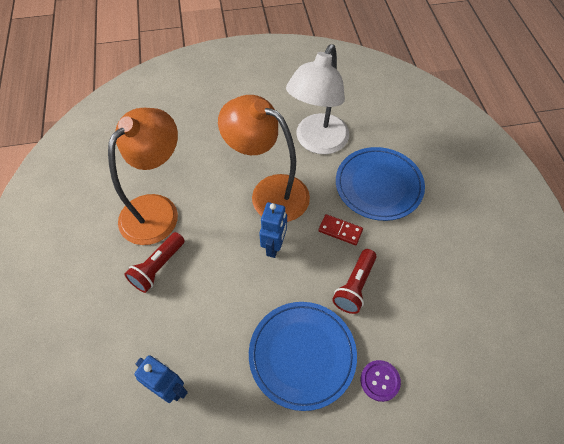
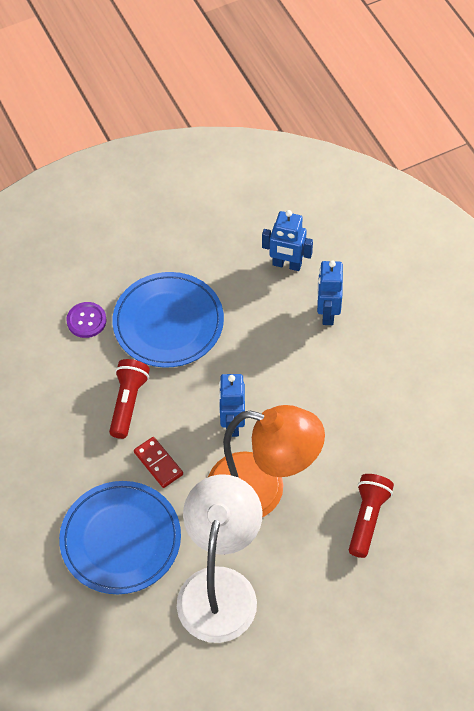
camera: 165 degrees right, 0 degrees up
(156, 323) = (327, 313): none -> blue robot
(157, 209) = (392, 430): orange lamp -> none
(158, 267) = (355, 365): red flashlight -> red flashlight (368, 518)
(340, 231) = (158, 463): red domino -> red domino turned 45 degrees clockwise

